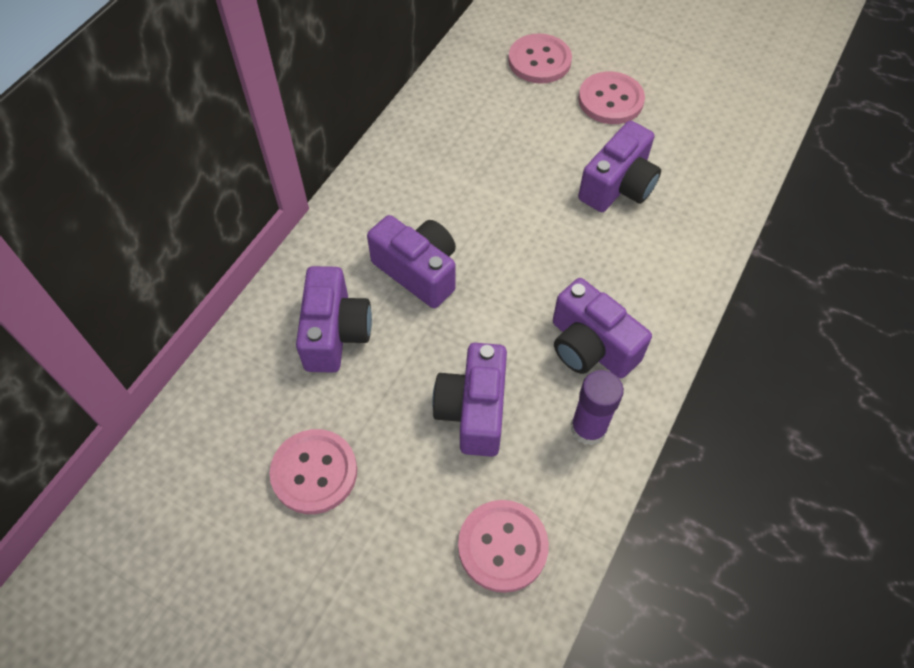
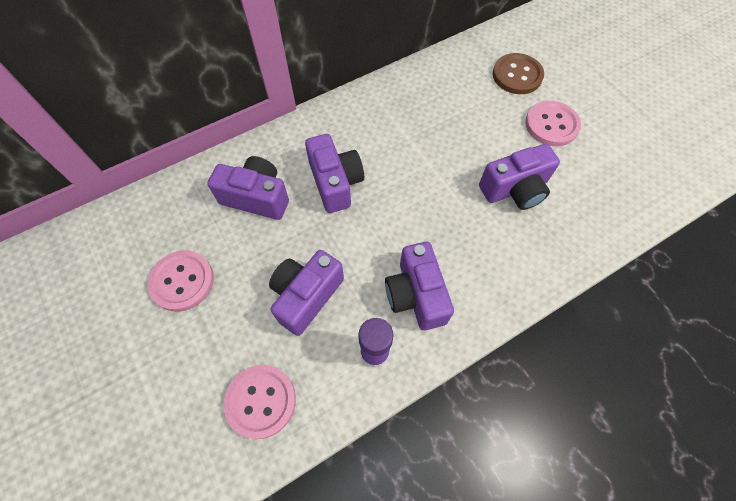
camera: 30 degrees right, 5 degrees up
(335, 333) = (256, 197): purple camera -> purple camera turned 105 degrees counterclockwise
(539, 61) = (517, 75): pink button -> brown button

